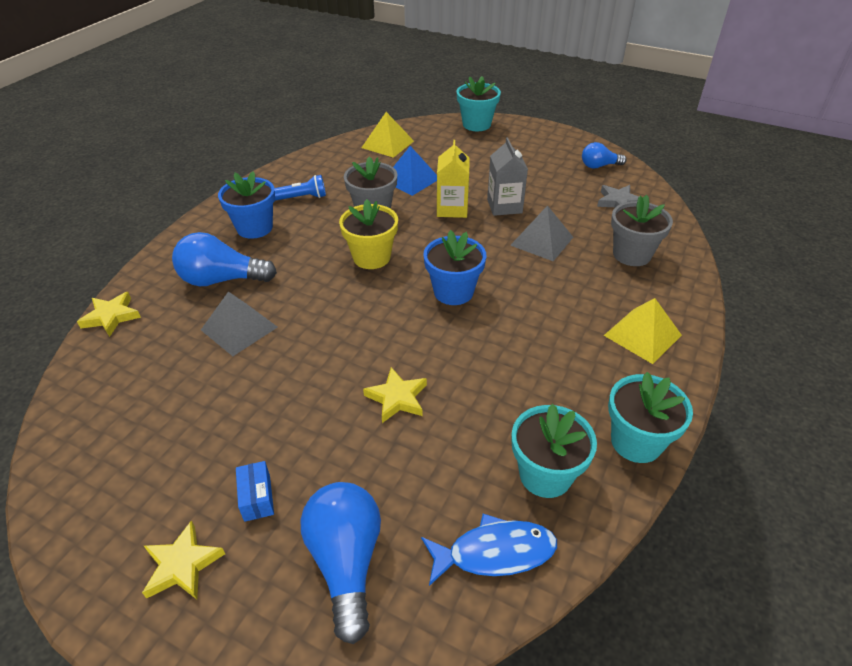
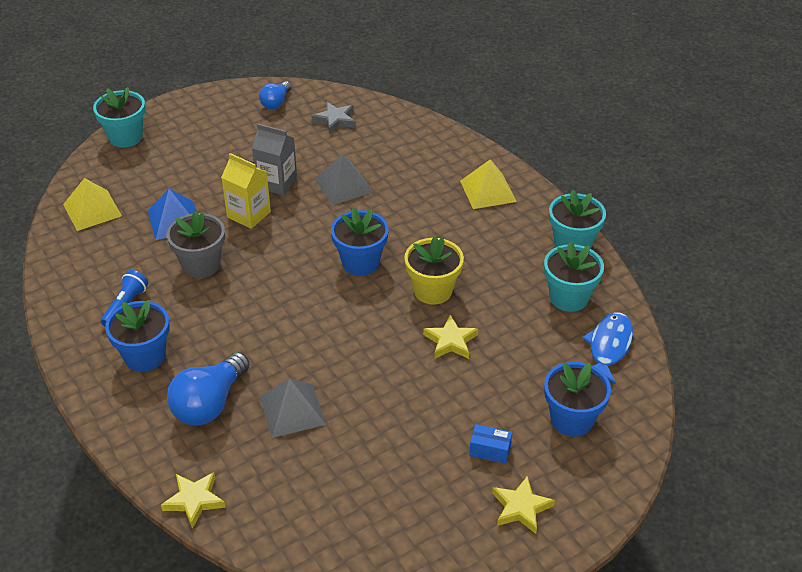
camera: 60 degrees left, 0 degrees up
(346, 561) = (572, 419): blue light bulb -> blue flower pot
(371, 257) = (270, 292): yellow flower pot -> yellow flower pot (433, 291)
(631, 254) = (403, 149): grey flower pot -> none

